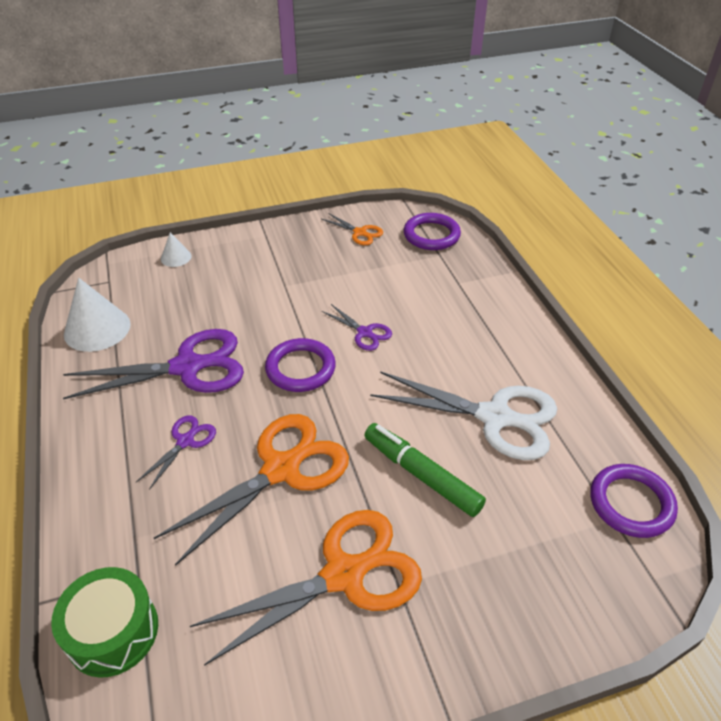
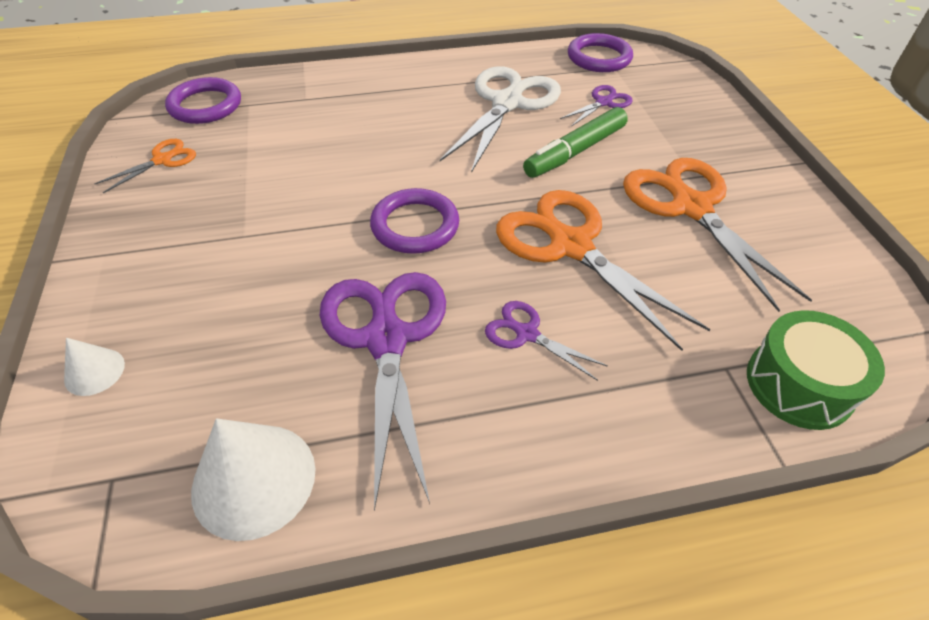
camera: 85 degrees left, 5 degrees up
(365, 333) = (366, 171): purple scissors -> purple scissors (603, 102)

